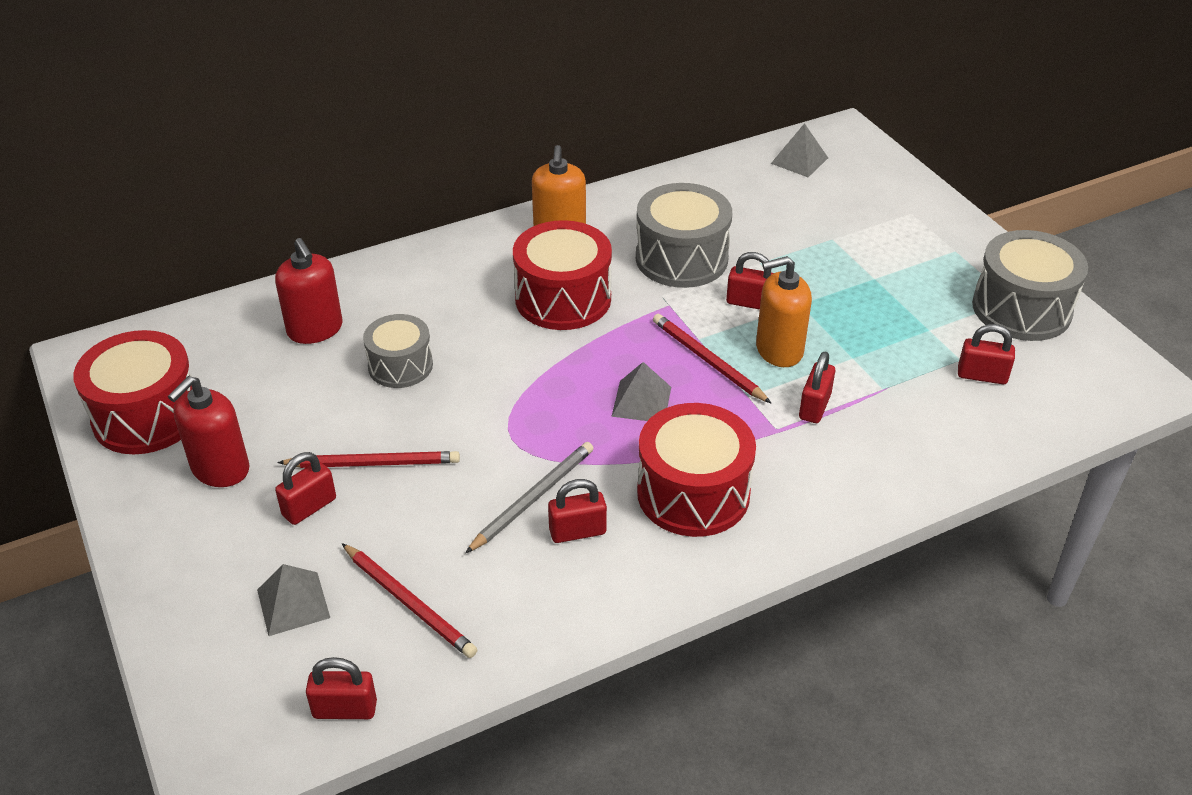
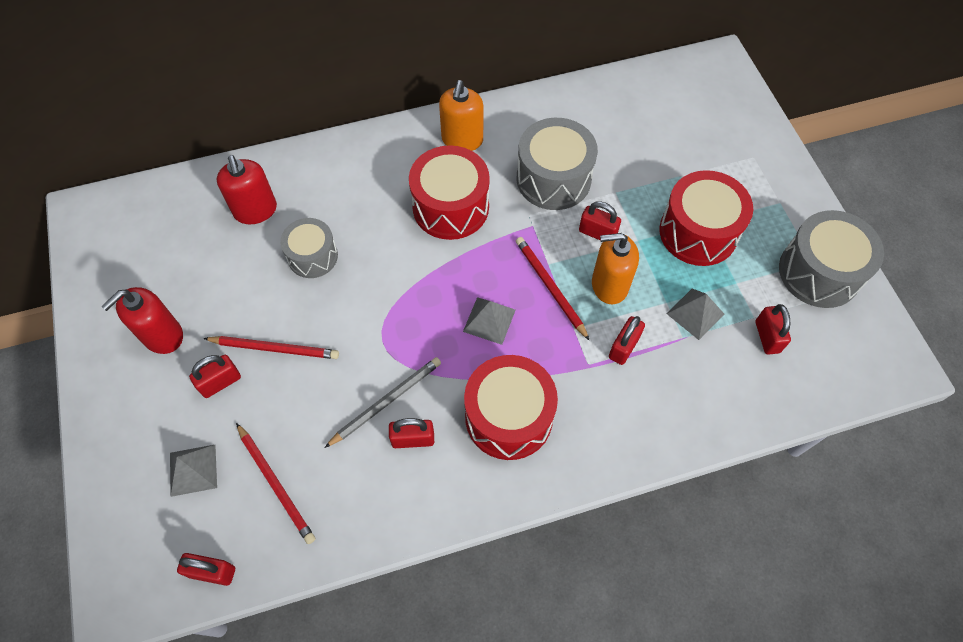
camera: 10 degrees right, 20 degrees up
(147, 416) = (118, 276): red drum -> red drum (698, 232)
(799, 160) = (674, 87): grey pyramid -> grey pyramid (695, 313)
(982, 375) = (767, 337): red padlock -> red padlock turned 60 degrees clockwise

